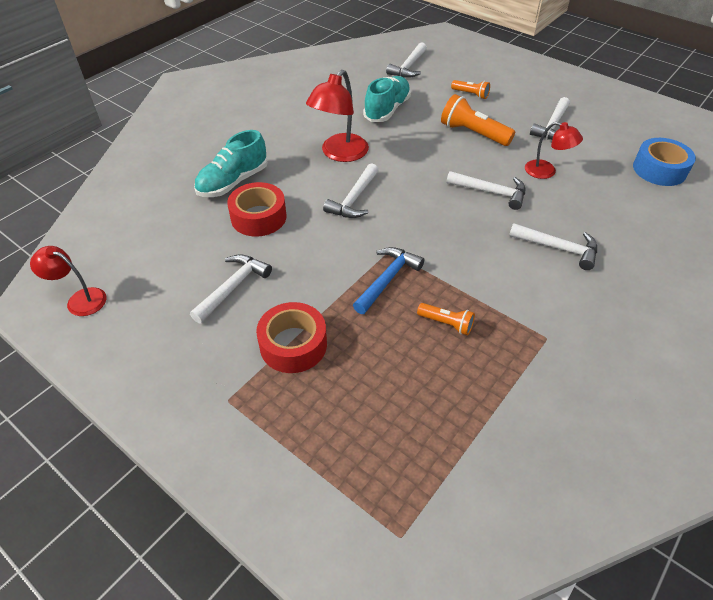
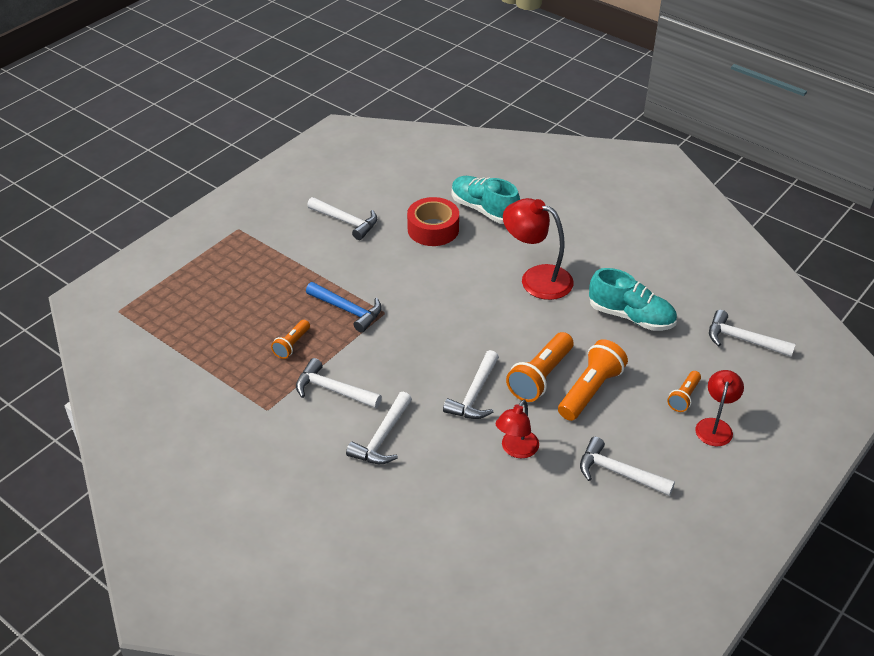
camera: 90 degrees right, 5 degrees down
(80, 299) = (340, 149): red lamp -> red lamp (715, 426)
(293, 345) = (282, 257): red tape -> none
(354, 199) = (460, 289): white hammer -> white hammer (333, 390)
(463, 156) = (540, 377): none -> orange flashlight
(659, 169) = (528, 570): blue tape -> none

